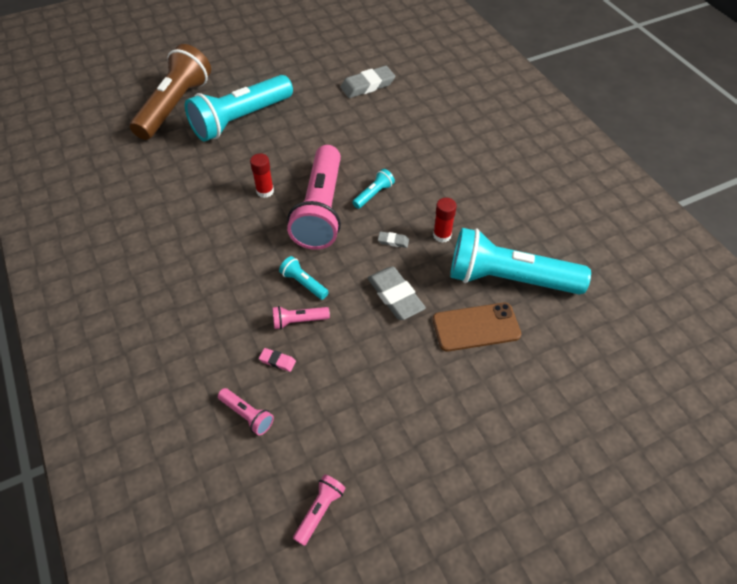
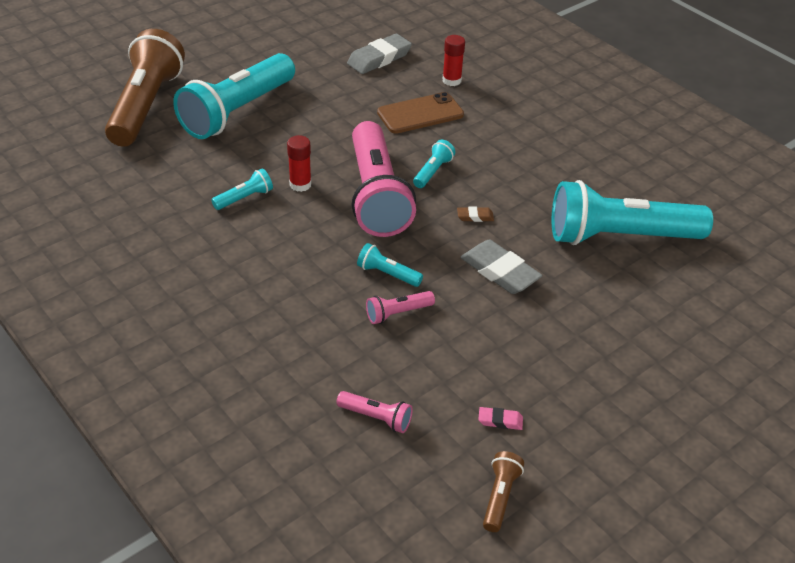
camera: 15 degrees left, 10 degrees down
(218, 197) = (244, 198): none -> turquoise flashlight
(277, 361) = (389, 357): pink eraser -> pink eraser (500, 420)
(320, 511) = (500, 497): pink flashlight -> brown flashlight
(393, 241) = (475, 216): grey eraser -> brown eraser
(442, 235) = (528, 203): red glue stick -> red glue stick (451, 80)
(476, 327) = (602, 289): brown phone -> brown phone (420, 114)

